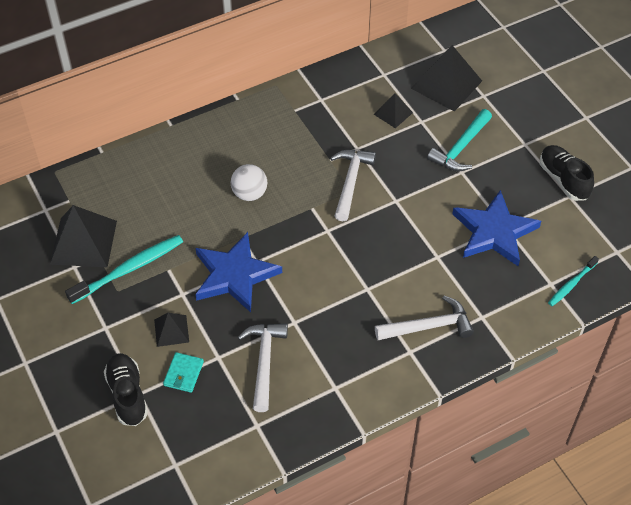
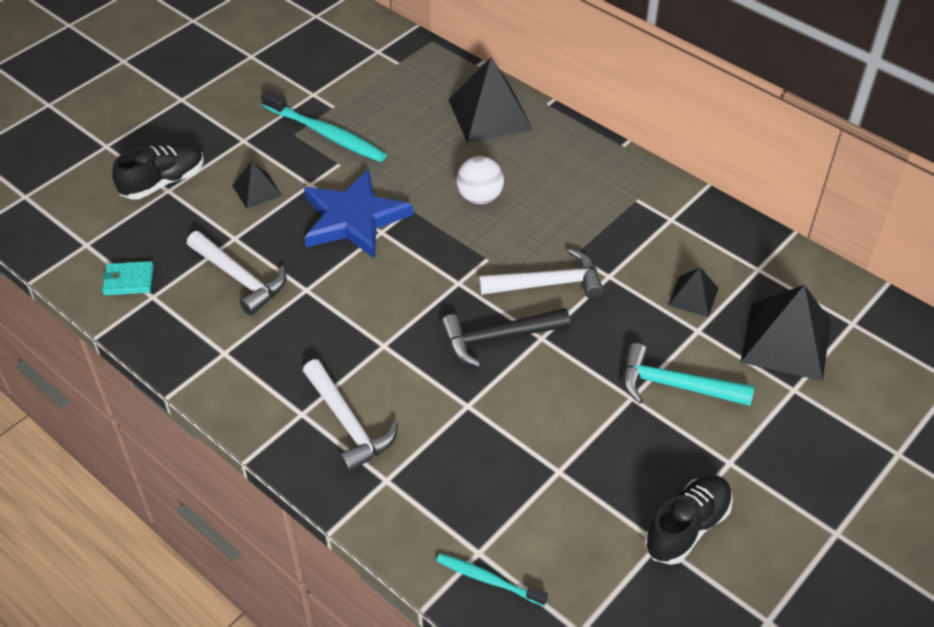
camera: 70 degrees right, 5 degrees down
(83, 242) = (347, 90): black pyramid -> black pyramid (490, 114)
(183, 373) = (203, 217): turquoise wallet -> turquoise wallet (129, 280)
(264, 362) = (240, 278): white hammer -> white hammer turned 60 degrees clockwise
(387, 224) = (497, 338): none -> black hammer
(494, 232) = (541, 460): blue star -> none

